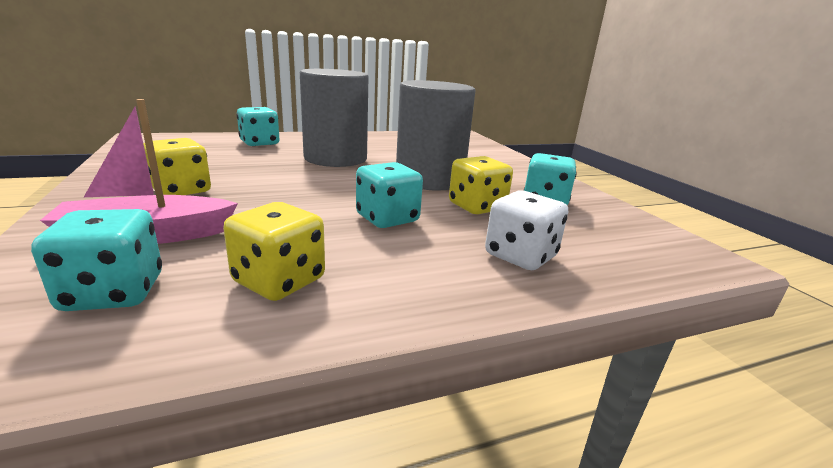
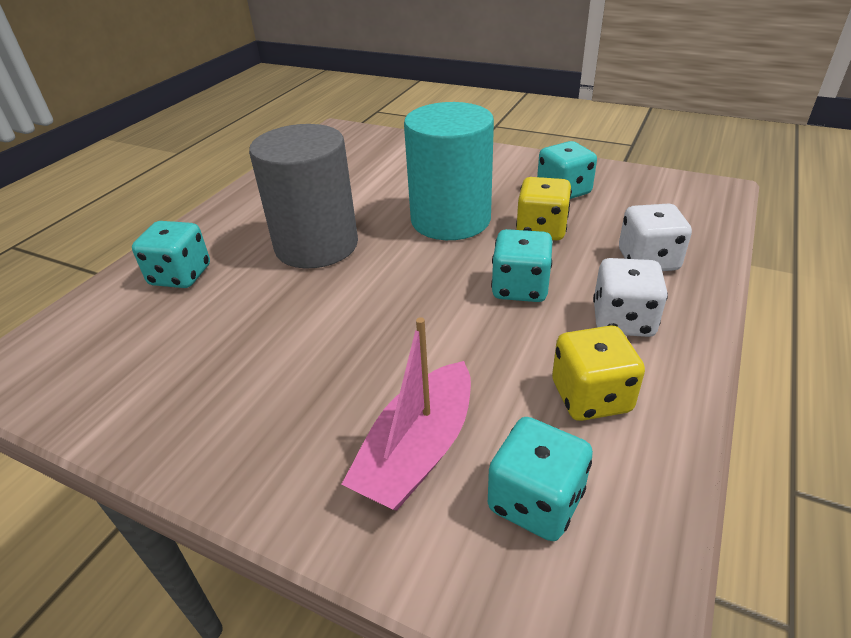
camera: 40 degrees left, 15 degrees up
(181, 190) = (299, 393): yellow dice -> none
(409, 267) = (623, 320): none -> white dice
(429, 179) = (450, 220): grey cylinder -> turquoise cylinder

